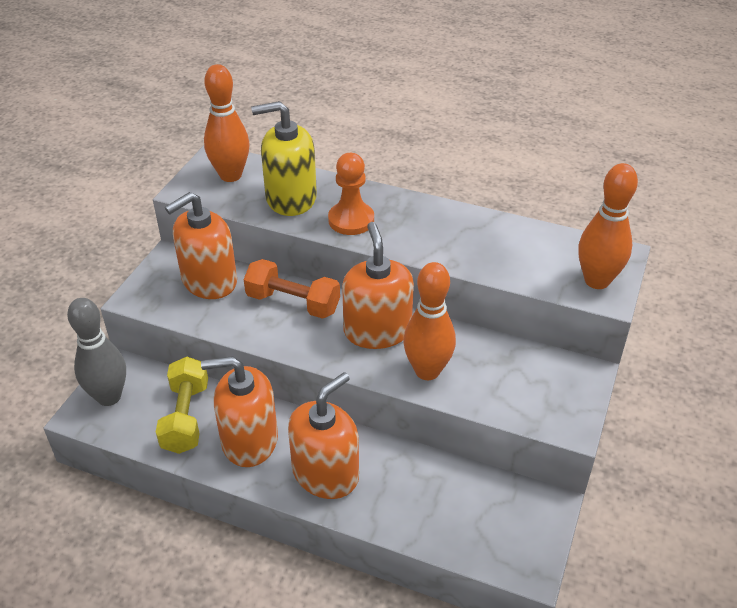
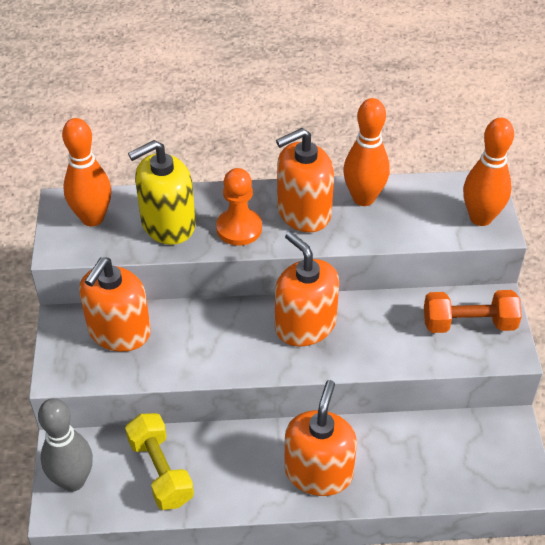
camera: 25 degrees left, 5 degrees up
(249, 440) = (233, 469): orange soap dispenser -> orange soap dispenser (303, 212)
(293, 303) = (213, 325): orange dumbbell -> orange dumbbell (469, 323)
(427, 371) = (370, 347): orange bowling pin -> orange bowling pin (363, 198)

